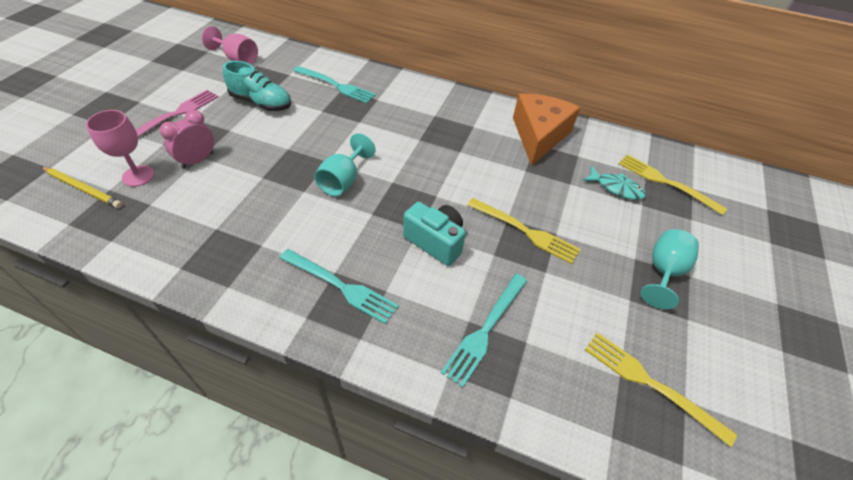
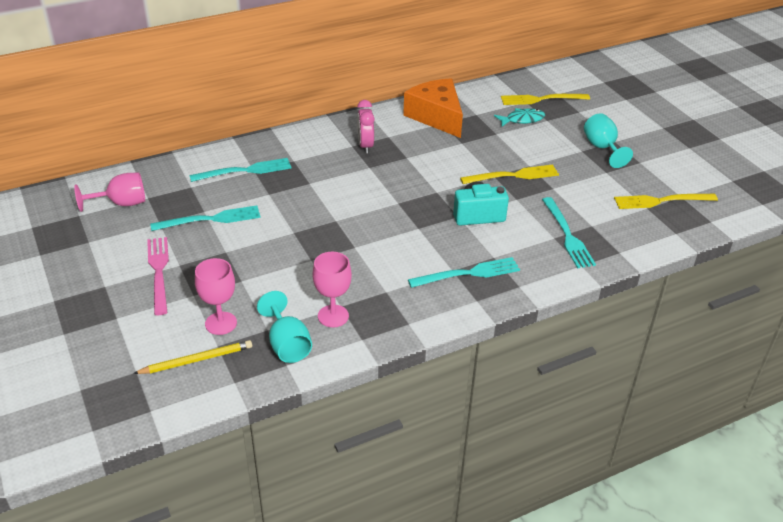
camera: 45 degrees left, 10 degrees down
(198, 160) = (244, 284): pink clock -> pink clock (365, 146)
(198, 231) = (333, 316): none -> pink goblet
(261, 103) = (211, 219): turquoise shoe -> turquoise fork
(343, 181) = (368, 224): turquoise goblet -> turquoise goblet (287, 345)

